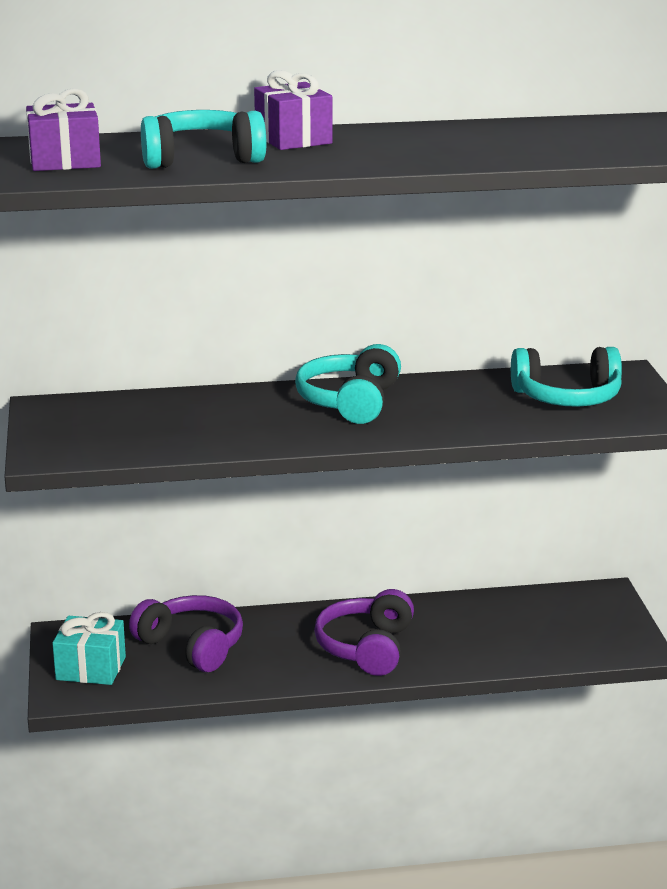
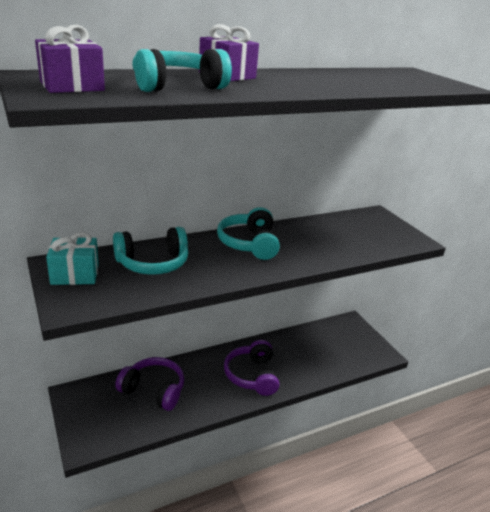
camera: 20 degrees left, 5 degrees up
(91, 668) = (96, 419): turquoise gift -> turquoise gift (75, 274)
(567, 397) = (362, 231): turquoise headphones -> turquoise headphones (153, 263)

